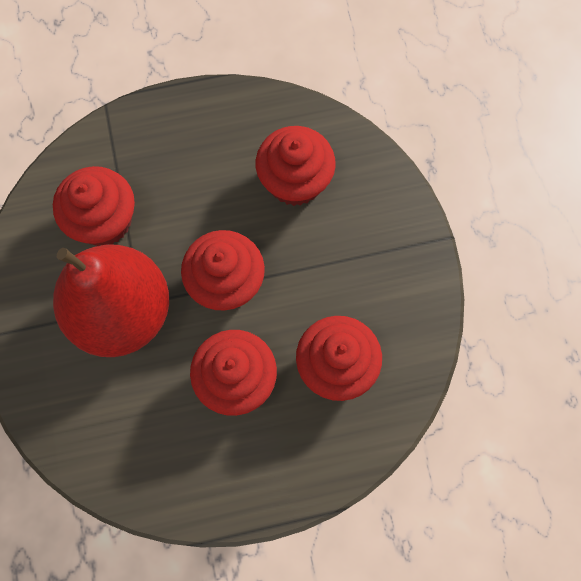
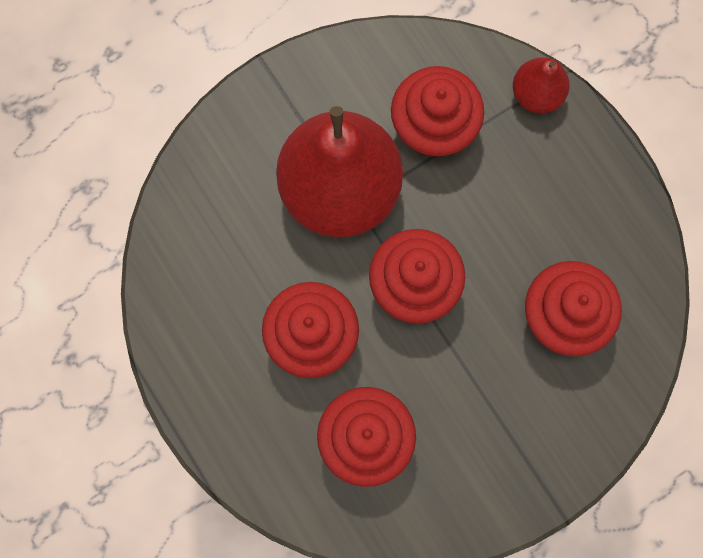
camera: 70 degrees right, 5 degrees up
(112, 135) = (536, 94): none -> red pear

